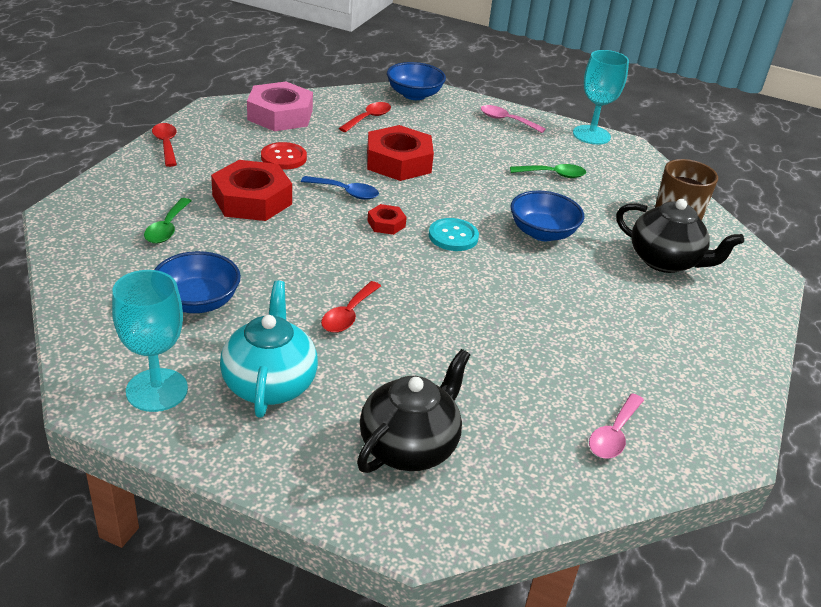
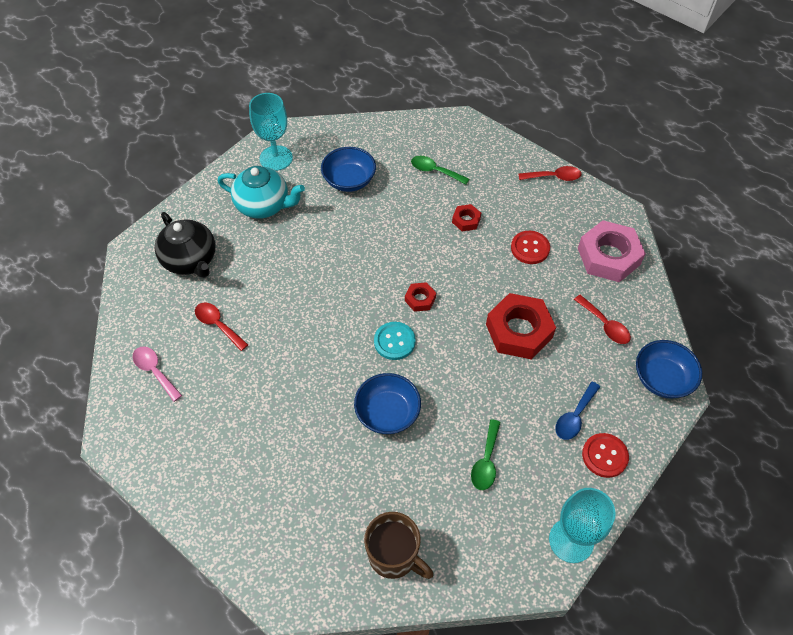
camera: 110 degrees right, 20 degrees up
(252, 200) = (466, 220): red nut -> red nut, size x0.48
(346, 192) = (470, 281): blue spoon -> blue spoon (574, 416)
(348, 315) = (315, 254): red spoon -> red spoon (218, 325)
(506, 120) = (604, 456): pink spoon -> red button
(665, 261) = (324, 503): black teapot -> none

